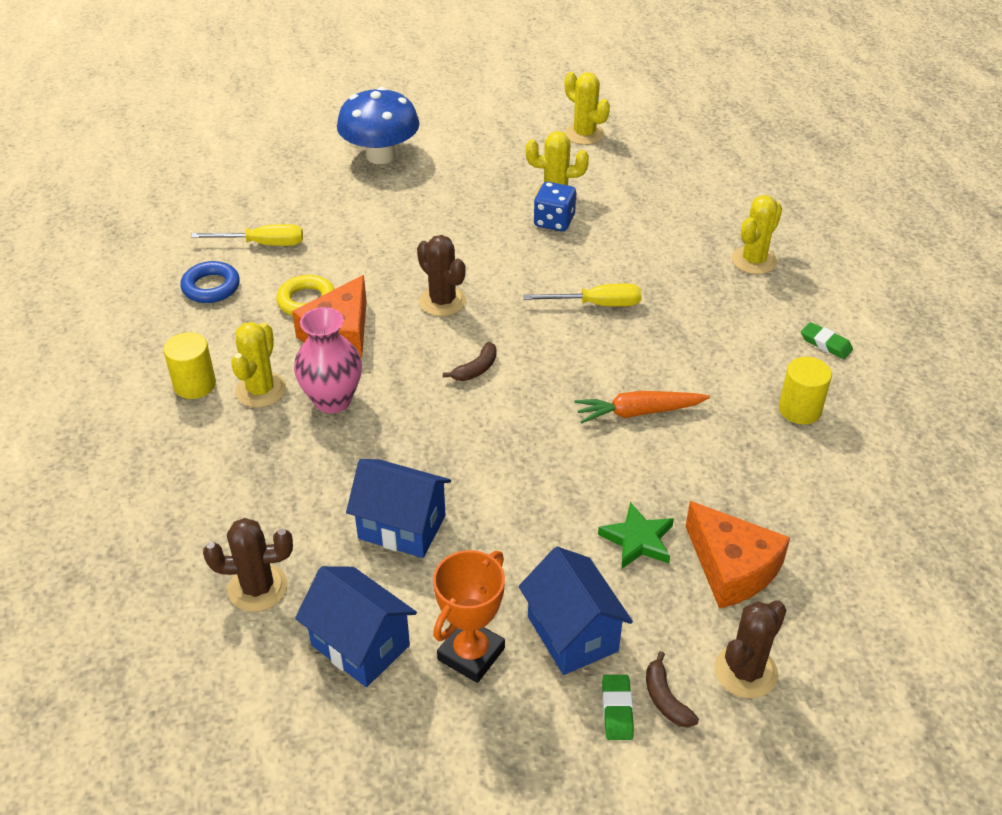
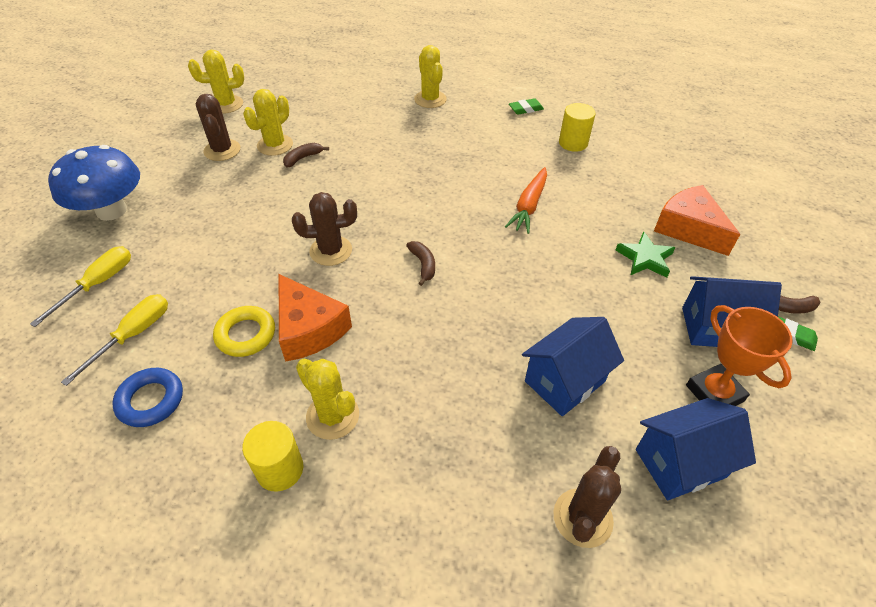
camera: 60 degrees left, 5 degrees up
(332, 400) = (387, 367): pink vase -> none
(554, 221) = (303, 158): blue dice -> brown banana
(596, 304) = (409, 177): yellow screwdriver -> yellow screwdriver (98, 284)
(732, 568) = (688, 229): orange cheese -> orange cheese turned 120 degrees counterclockwise
(745, 671) = (775, 261): brown cactus -> brown cactus (222, 150)

